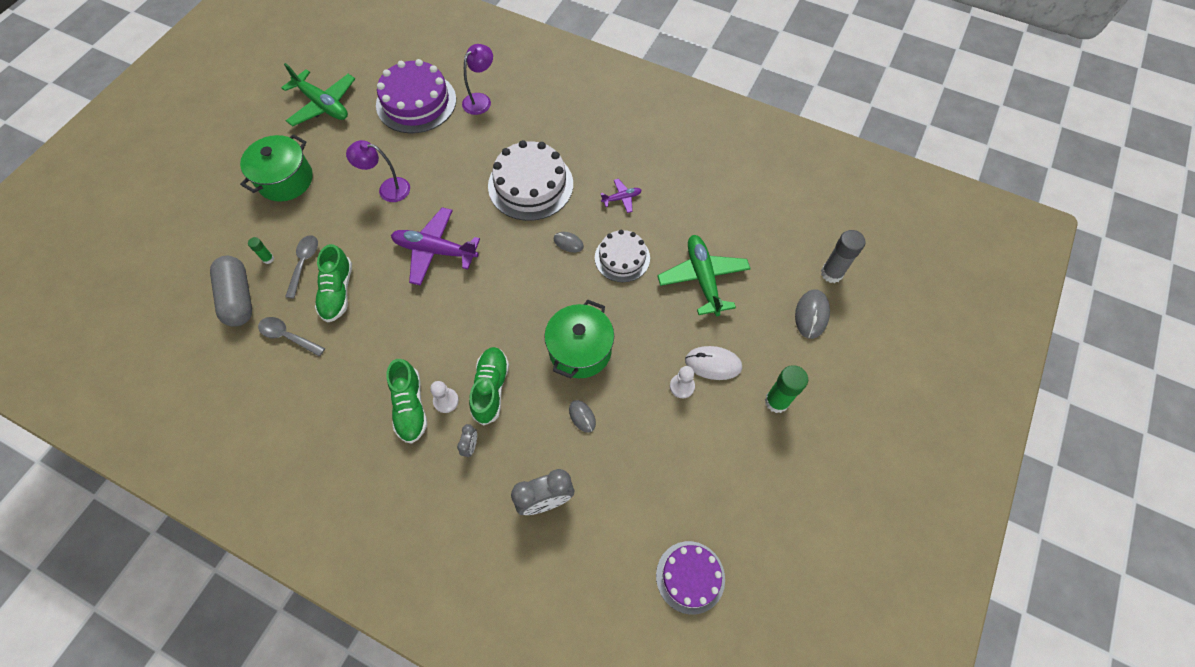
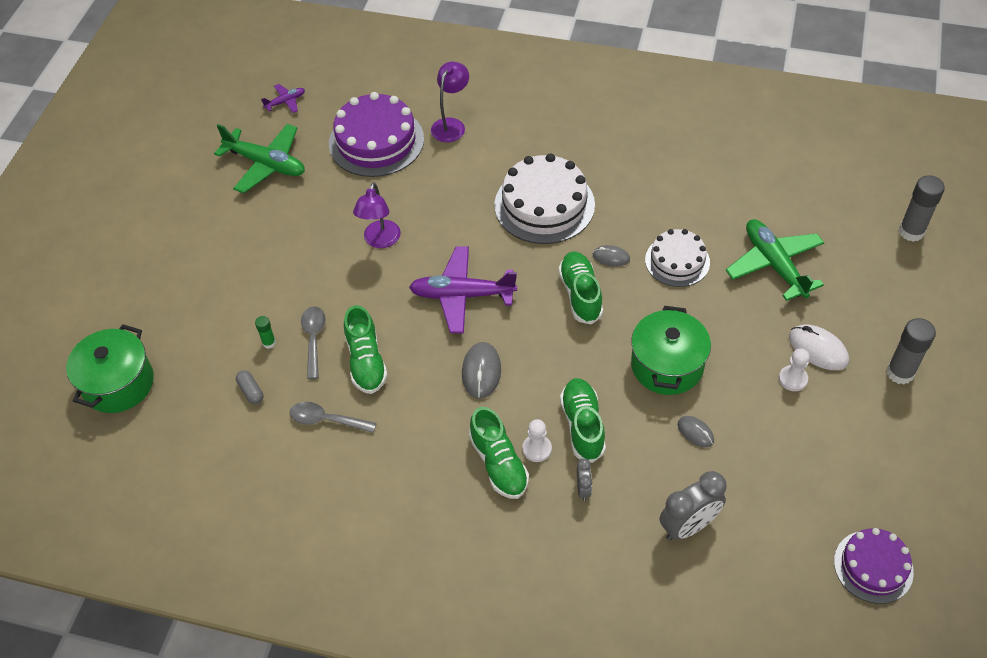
camera: 10 degrees left, 10 degrees down
(238, 298) = (251, 391): grey capsule -> grey capsule, size x0.44
(285, 180) = (254, 254): green pot -> green pot (118, 383)
(388, 189) = (380, 241): purple lamp -> purple lamp turned 75 degrees counterclockwise
(531, 270) = (580, 294): none -> green shoe
(621, 198) = (653, 199): purple plane -> purple plane (285, 102)
(713, 364) = (818, 349): white mouse -> white mouse turned 45 degrees clockwise
(776, 401) = (900, 373): green glue stick -> grey glue stick
(811, 315) = (905, 278): grey mouse -> grey mouse (481, 372)

